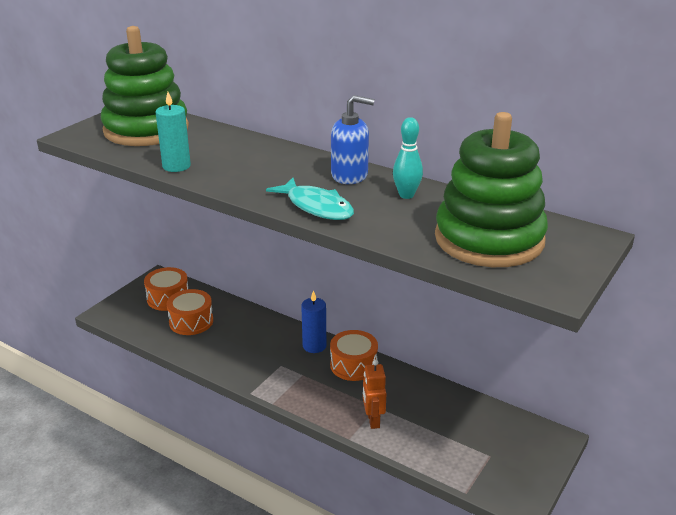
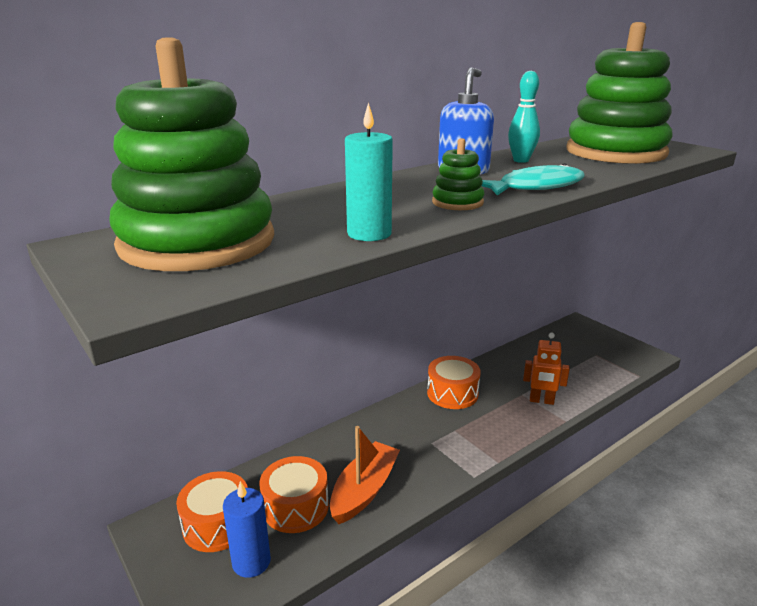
camera: 70 degrees left, 5 degrees down
(216, 345) = (364, 490): none -> orange boat
(255, 183) = (457, 202): none -> green stacking toy
(314, 346) = (407, 411): blue candle -> blue candle (251, 562)

